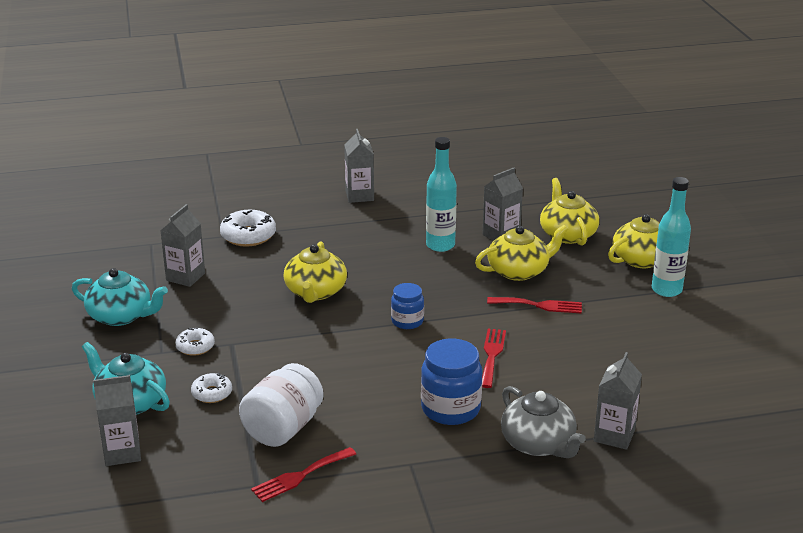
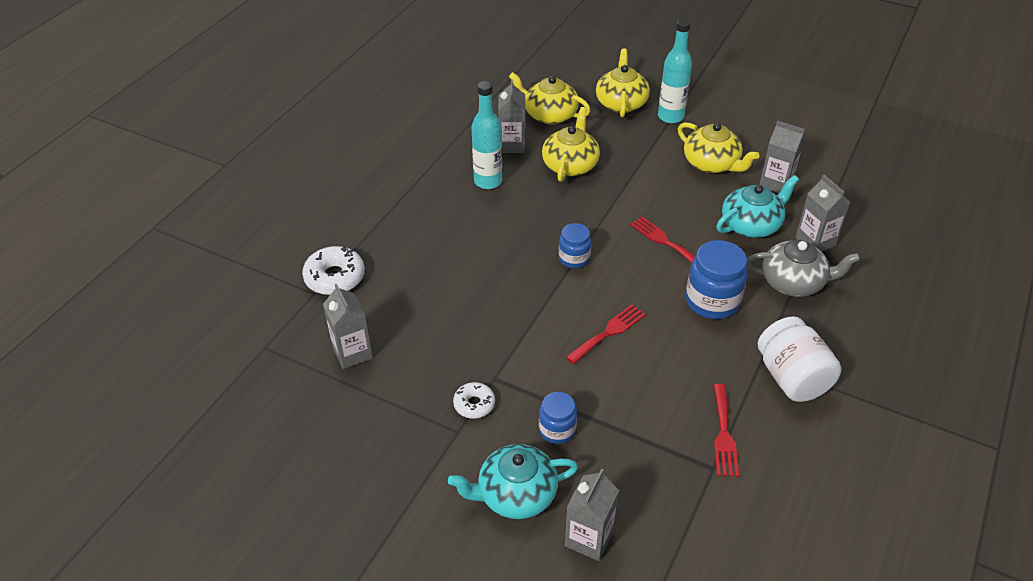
camera: 50 degrees left, 15 degrees up
(121, 316) = (366, 431): turquoise teapot -> turquoise teapot (751, 225)
(212, 393) = (557, 430): white donut -> blue jar
(283, 428) = (650, 410): white jar -> white jar (792, 378)
(315, 292) = (473, 285): yellow teapot -> yellow teapot (712, 164)
(359, 196) = (357, 180): grey carton -> grey carton (776, 183)
(539, 305) = (626, 182): red fork -> red fork (609, 332)

